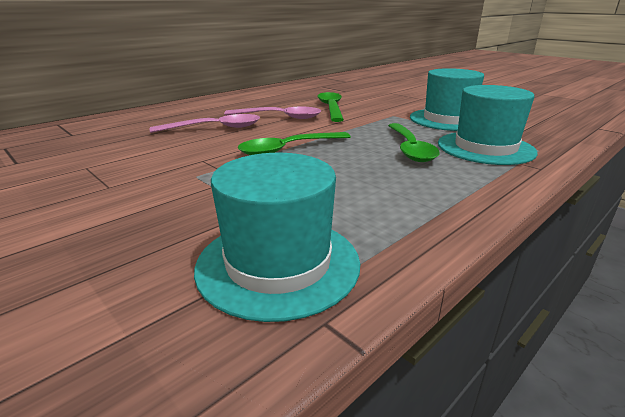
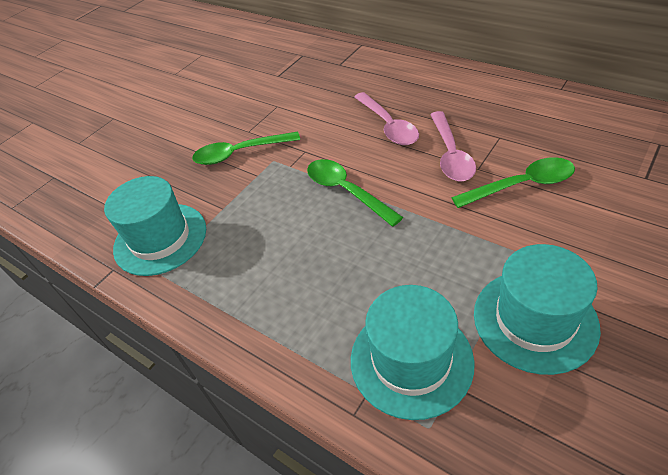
camera: 85 degrees right, 20 degrees up
(410, 149) = (380, 283): green spoon -> green spoon (240, 153)

